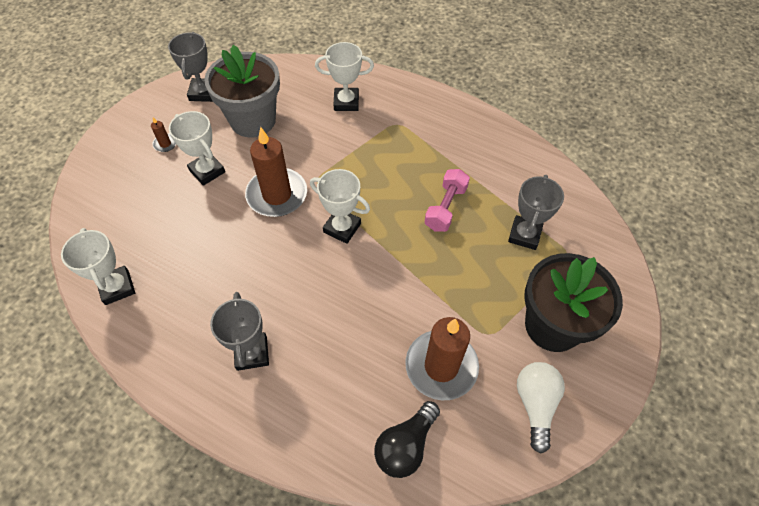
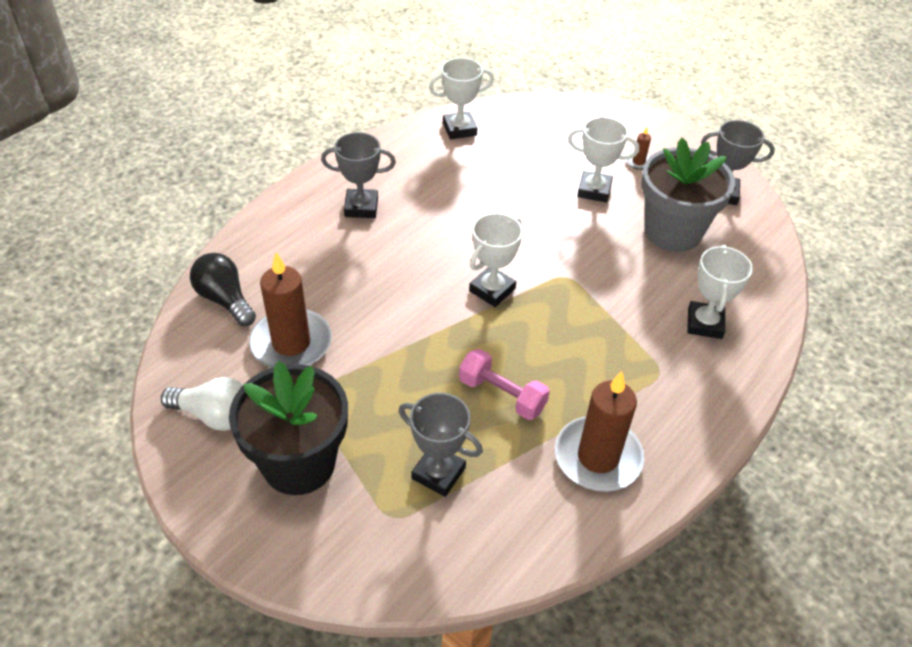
camera: 100 degrees right, 10 degrees down
(207, 171) = (594, 190): white trophy -> white trophy turned 45 degrees clockwise
(277, 195) = (551, 241): brown candle -> brown candle (598, 457)

